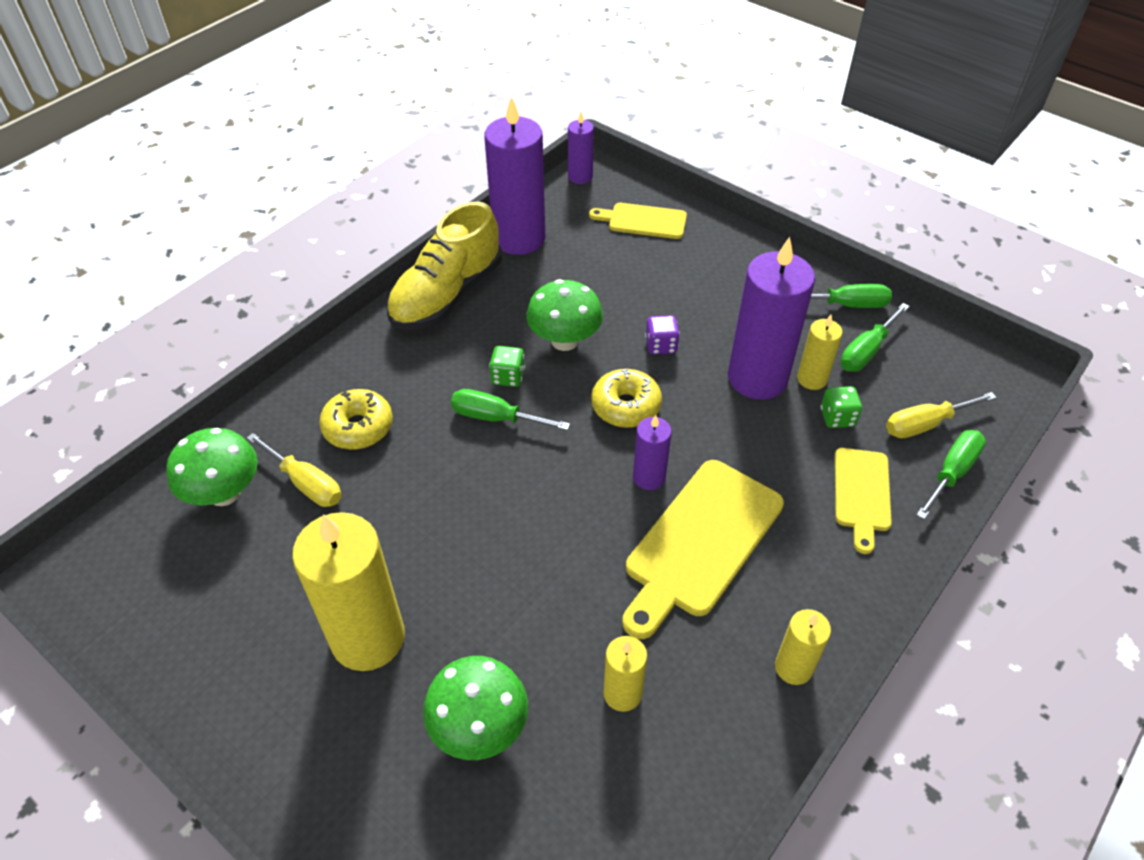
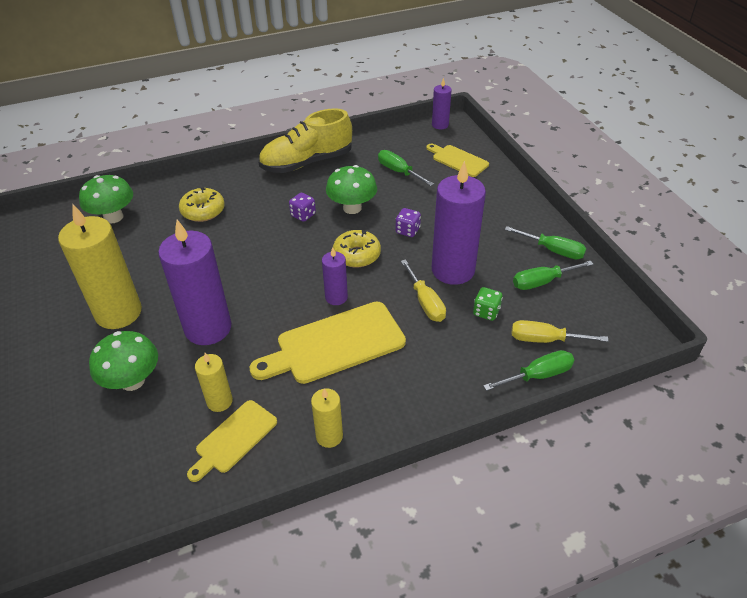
camera: 30 degrees right, 5 degrees down
(306, 483) = (154, 228): yellow screwdriver -> yellow screwdriver (425, 302)
(496, 417) = (278, 233): green screwdriver -> green screwdriver (399, 172)
(508, 377) = (303, 215): green dice -> purple dice
(519, 238) = (374, 146): purple candle -> purple candle (208, 328)
(812, 379) = (489, 284): yellow candle -> none
(862, 493) = (463, 361): yellow cutting board -> yellow cutting board (234, 439)

